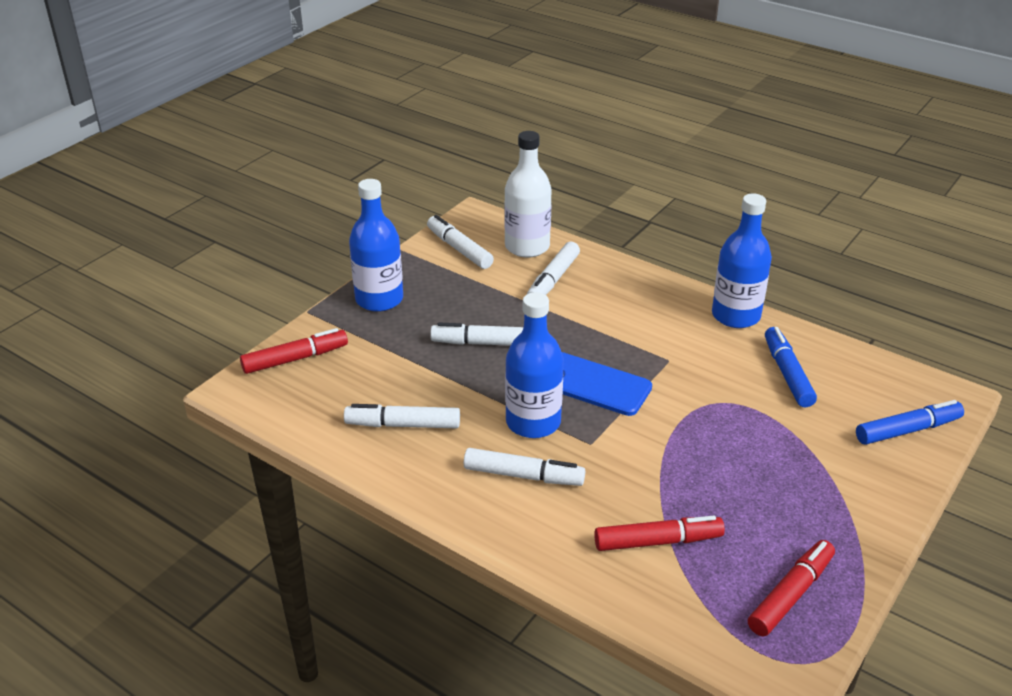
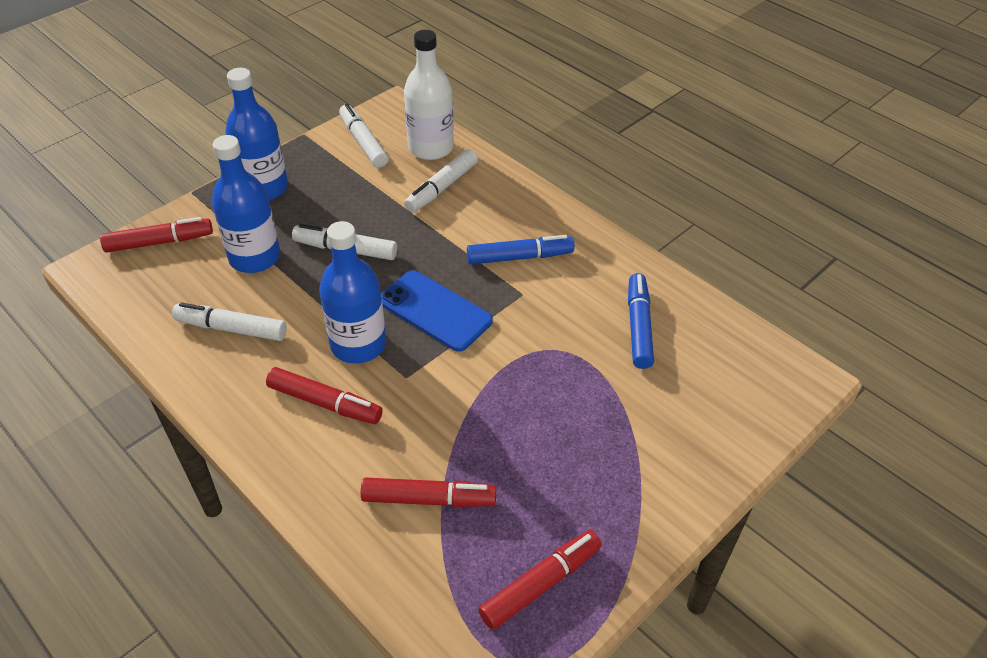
camera: 10 degrees right, 10 degrees up
(523, 475) = (325, 403): white marker -> red marker
(736, 315) = (611, 252): blue bottle -> blue bottle (255, 257)
(907, 430) = (741, 411): blue marker -> blue marker (520, 257)

